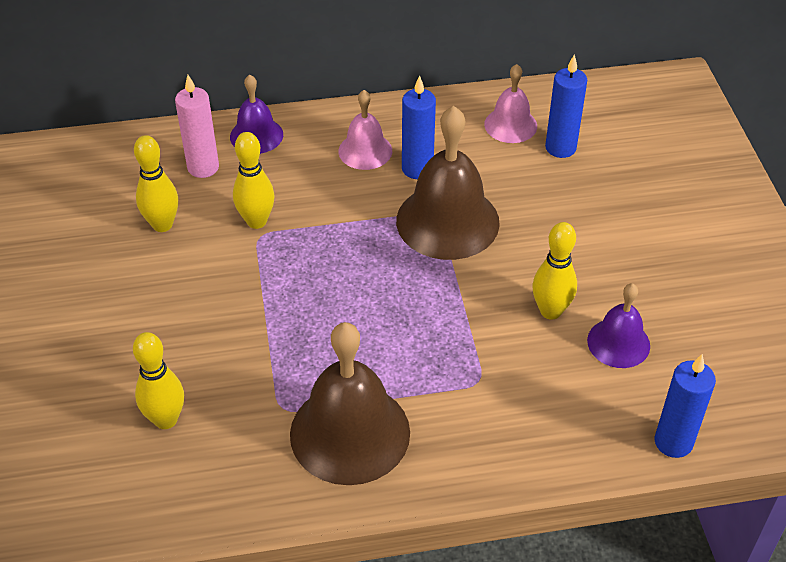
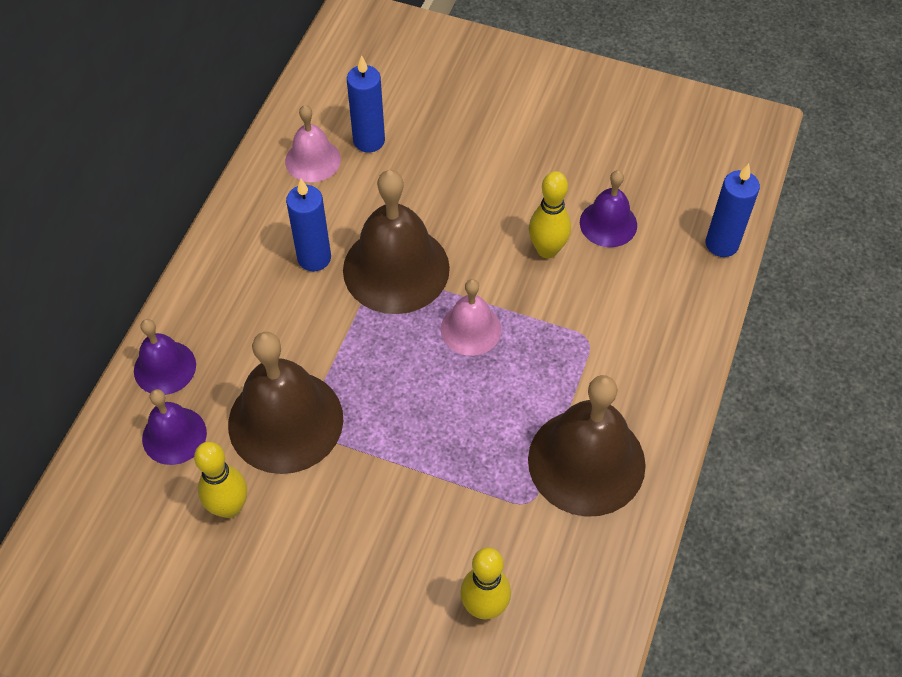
camera: 60 degrees left, 10 degrees up
(203, 167) = (174, 435): pink candle -> purple bell
(256, 221) = (285, 421): yellow bowling pin -> brown bell
(365, 151) = (258, 287): pink bell -> pink bell (470, 329)

